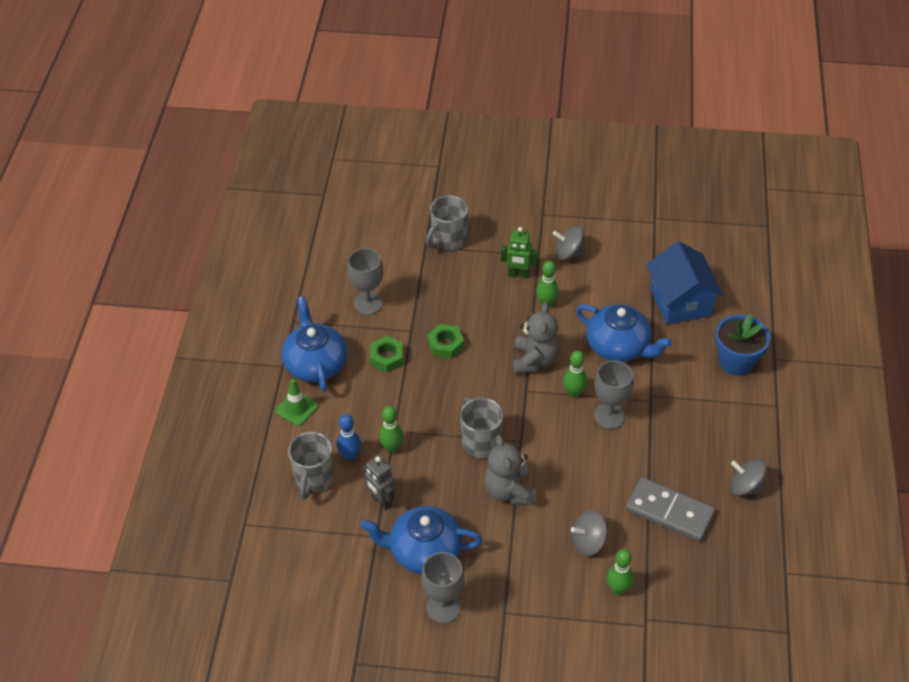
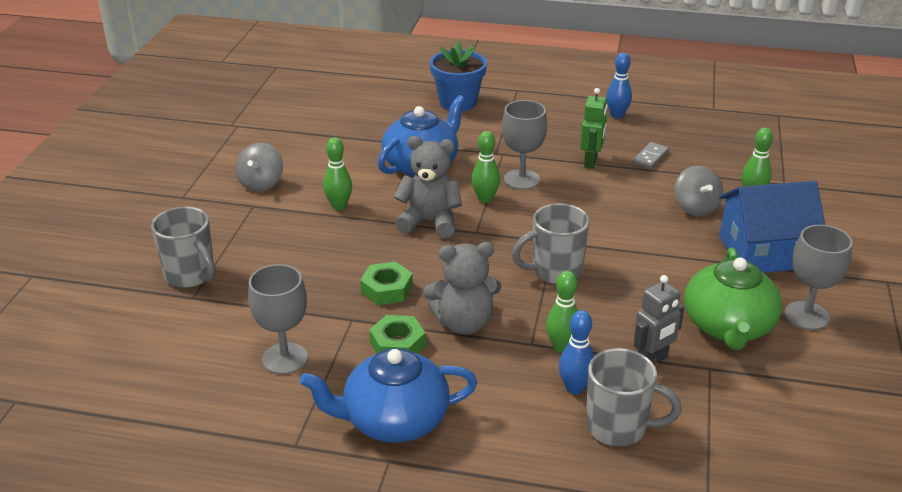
camera: 85 degrees left, 15 degrees down
(297, 408) = (480, 444): green traffic cone -> none
(424, 551) = (728, 327): blue teapot -> green teapot
(509, 491) = (630, 255): grey teddy bear -> grey teddy bear (463, 323)
(518, 274) = (281, 223): green robot -> green robot (591, 162)
(669, 511) = (650, 157): grey domino -> grey domino, size x0.49
(680, 302) = (366, 123): blue house -> blue house (763, 252)
(746, 487) = (617, 115): grey spinning top -> blue bowling pin

